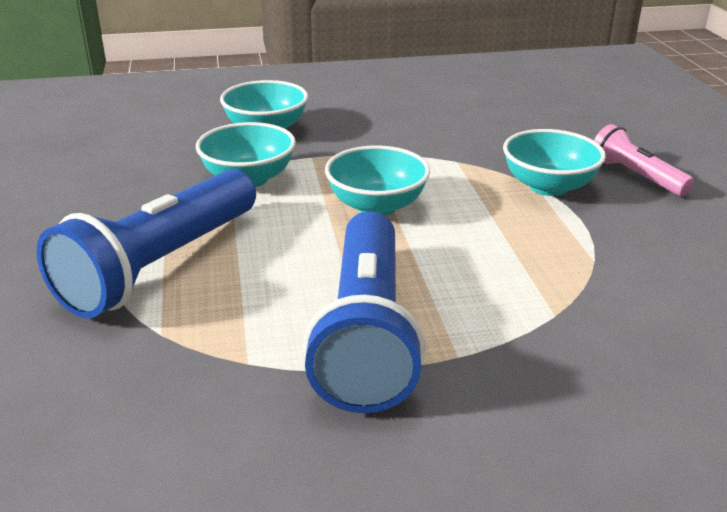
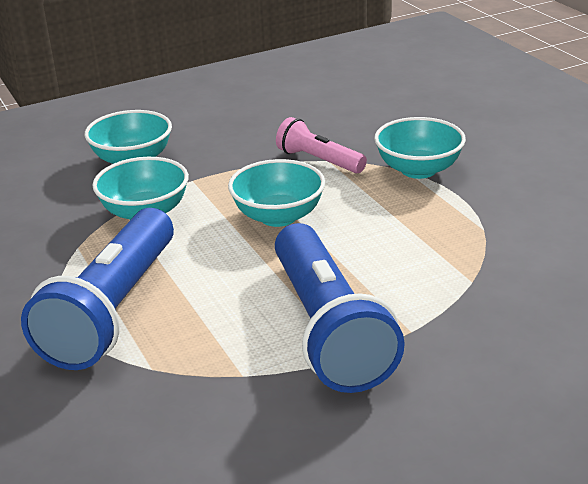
camera: 15 degrees left, 0 degrees up
(635, 176) = (487, 147): pink flashlight -> pink flashlight (319, 161)

